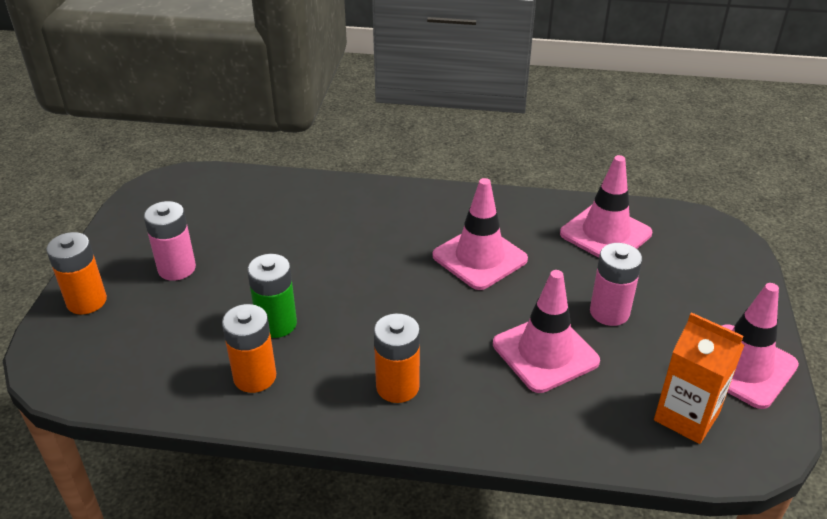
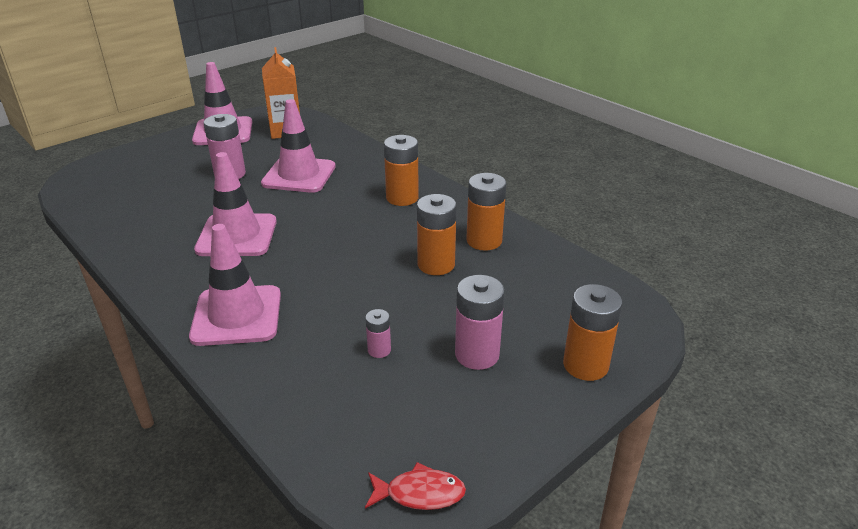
camera: 140 degrees left, 5 degrees down
(155, 189) = (419, 493): none -> red fish
(251, 237) = (379, 350): none -> pink battery
(276, 324) = (436, 264): green battery -> orange battery
(605, 233) = (134, 208): pink traffic cone -> pink traffic cone (237, 316)

